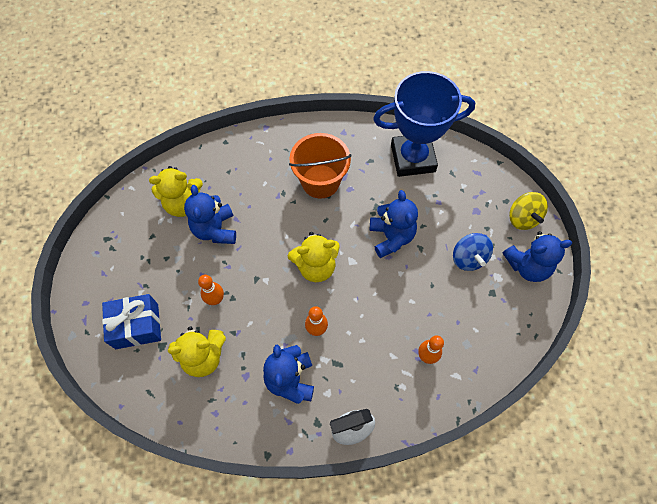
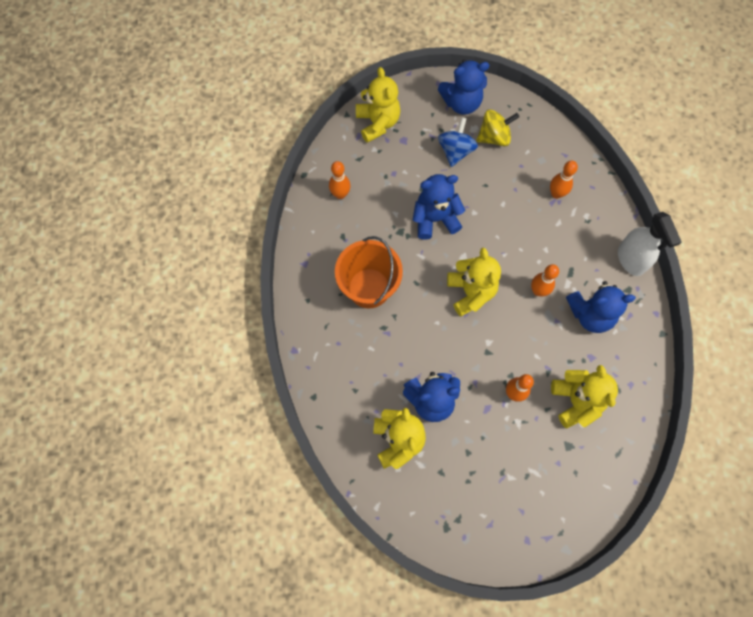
camera: 90 degrees left, 5 degrees up
(137, 326) = (549, 476): blue gift -> none
(412, 158) = (340, 194): blue trophy -> orange bowling pin
(468, 258) = (455, 151): blue spinning top -> blue spinning top turned 60 degrees counterclockwise
(493, 188) = (377, 123): none -> yellow teddy bear
(523, 218) = (411, 101): yellow spinning top -> yellow spinning top (494, 137)
(527, 266) = (461, 103): blue teddy bear -> blue teddy bear turned 90 degrees clockwise

